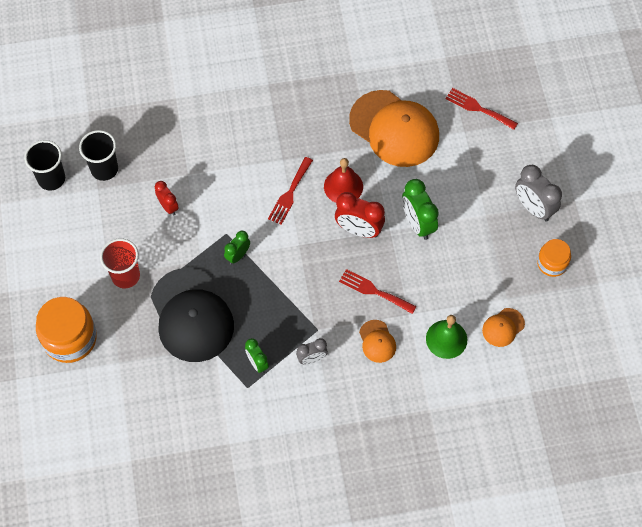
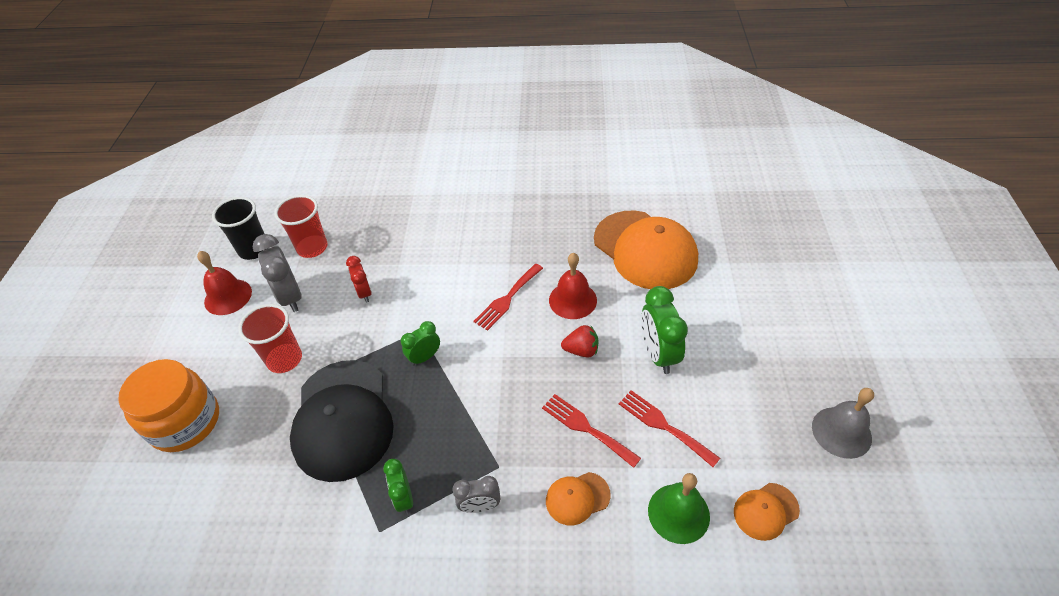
camera: 15 degrees right, 15 degrees down
(51, 228) = (228, 296): none -> red bell
(104, 169) = (312, 248): black cup -> red cup
(359, 230) = (581, 350): red clock -> red strawberry
(377, 341) = (577, 498): orange cap -> orange cap turned 75 degrees clockwise
(478, 108) = (748, 242): red fork -> red fork (663, 425)
(533, 208) = (815, 358): grey clock -> grey clock (290, 297)
(552, 263) = (841, 432): orange jar -> grey bell

